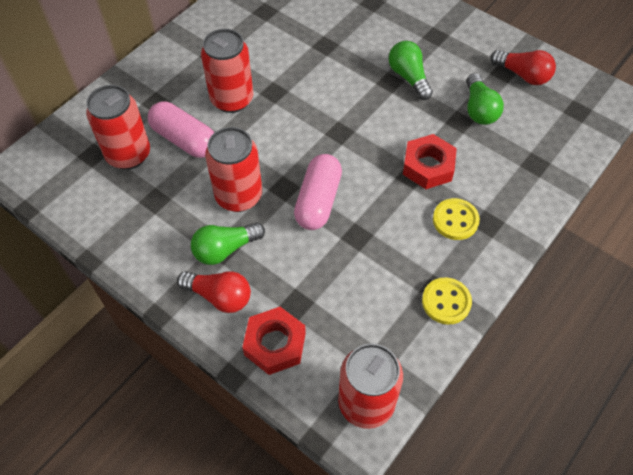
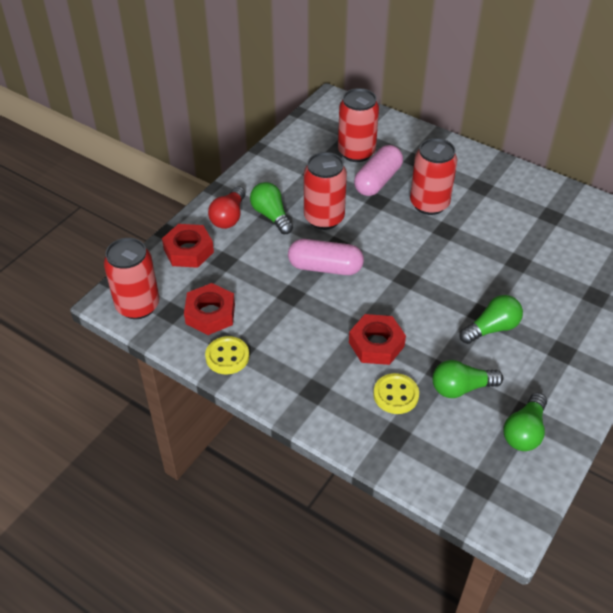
camera: 85 degrees right, 10 degrees down
(383, 319) = (210, 314): none -> red nut
(455, 220) = (315, 365): yellow button -> yellow button (396, 395)
(523, 75) = (524, 431): red light bulb -> green light bulb

